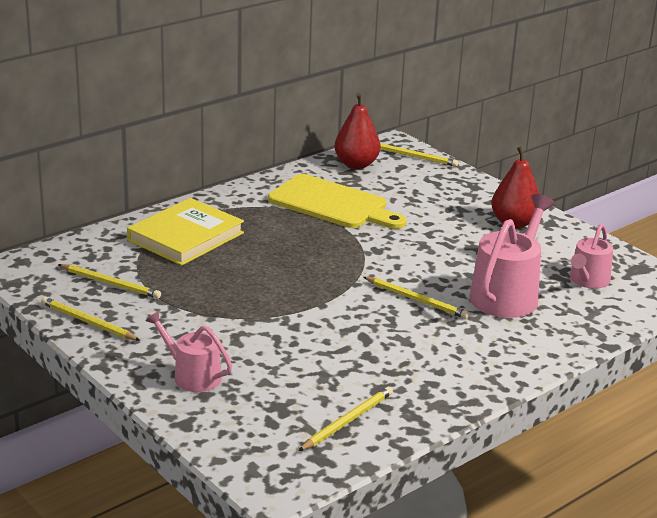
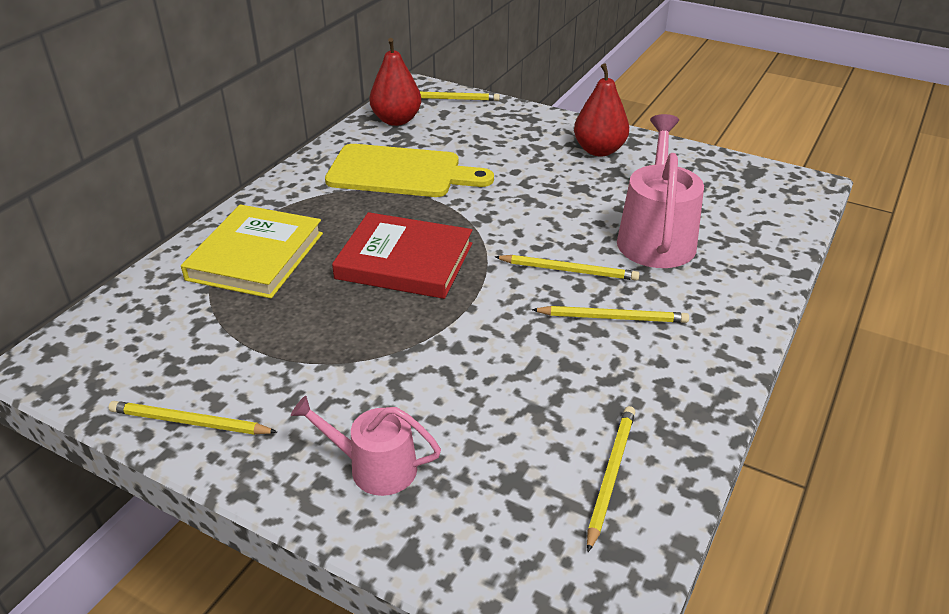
camera: 20 degrees left, 10 degrees up
(110, 283) = (192, 350): yellow pencil -> yellow pencil (613, 317)
(293, 265) = (404, 261): none -> red book
(587, 280) = (718, 199): pink watering can -> none

